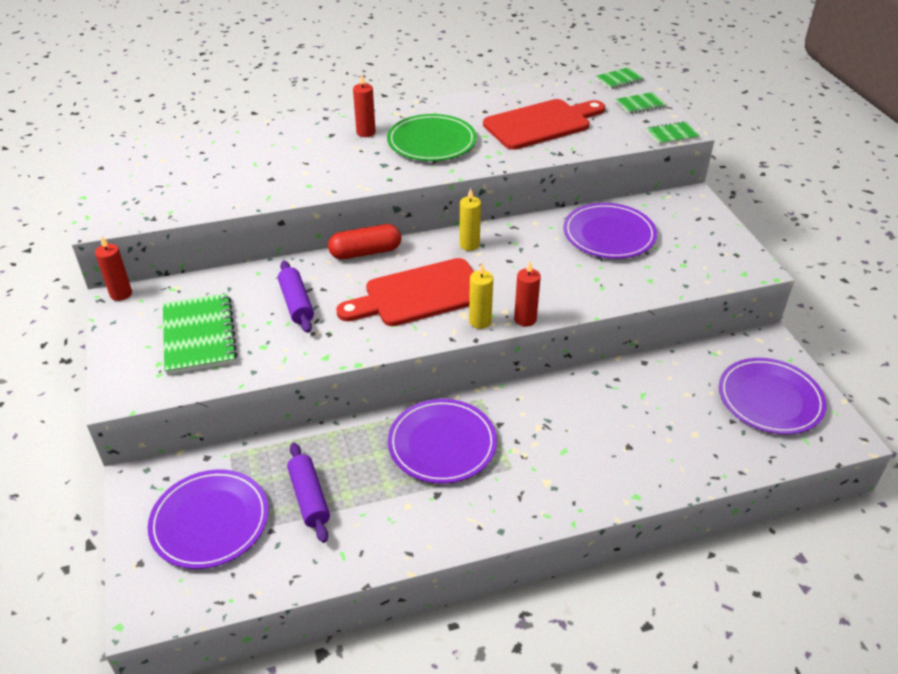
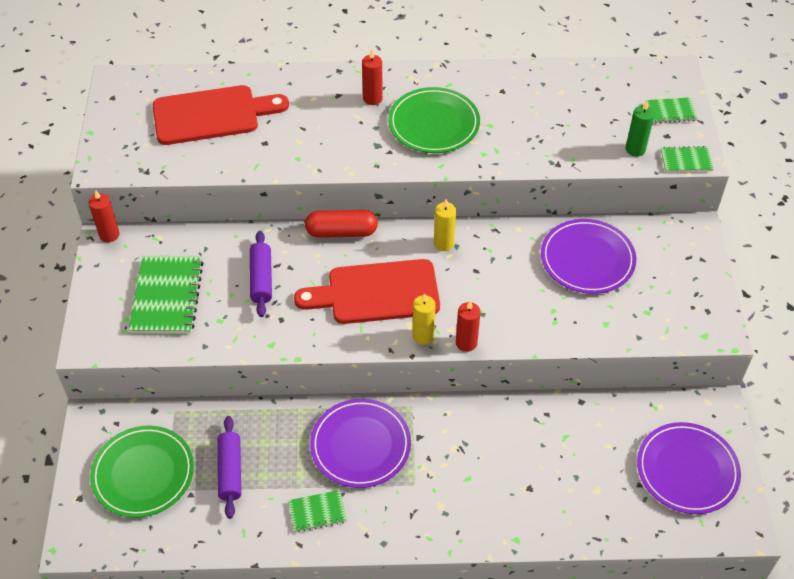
camera: 15 degrees right, 10 degrees up
(210, 521) = (143, 473): purple plate -> green plate
(541, 124) = (554, 120): red cutting board -> red cutting board (211, 115)
(619, 80) = (663, 71): green notebook -> green notebook (317, 512)
(623, 133) = (635, 149): none -> green candle

